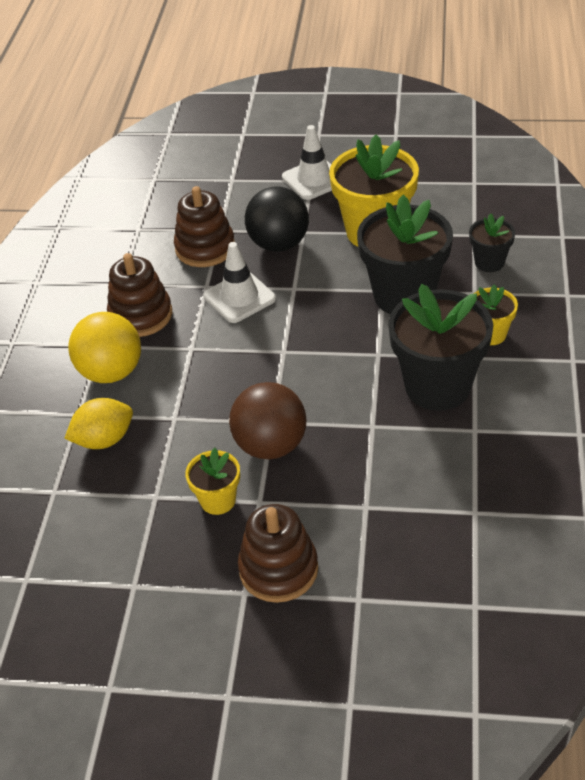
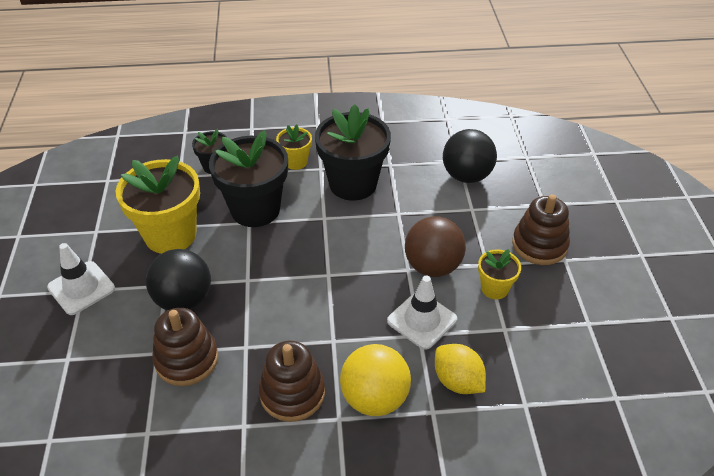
camera: 105 degrees left, 0 degrees up
(239, 297) = (262, 317): white traffic cone -> white traffic cone (422, 320)
(437, 514) = (466, 176): none -> black ball

